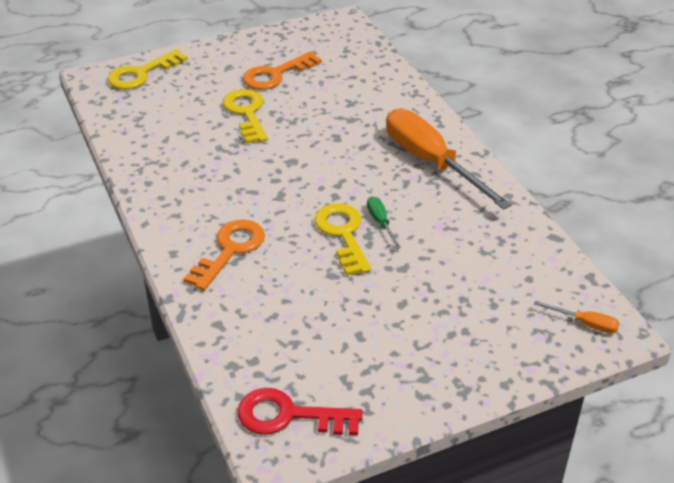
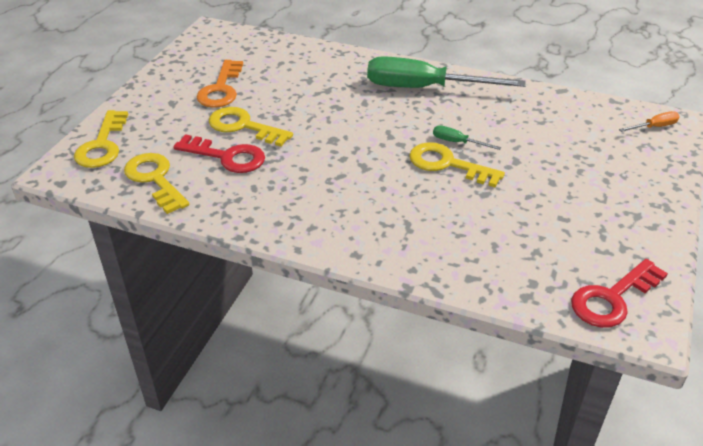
camera: 45 degrees left, 0 degrees up
(136, 118) = (155, 179): none -> yellow key
(201, 129) = (227, 157): none -> red key
(230, 250) = (393, 224): orange key -> none
(431, 162) = (424, 88): orange screwdriver -> green screwdriver

